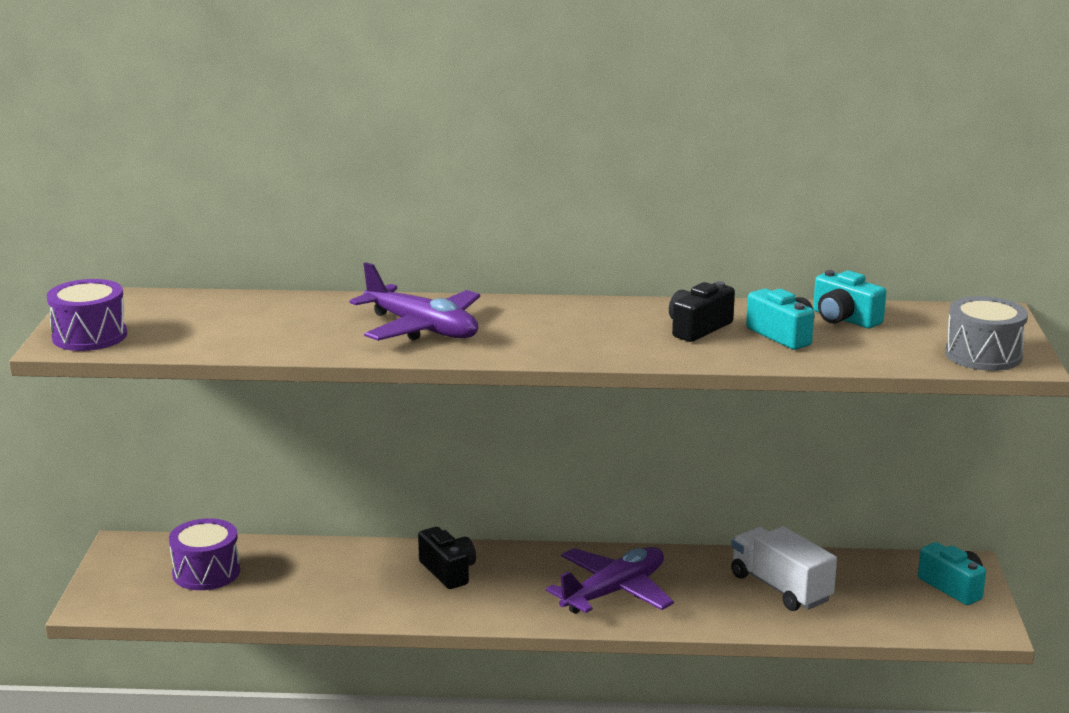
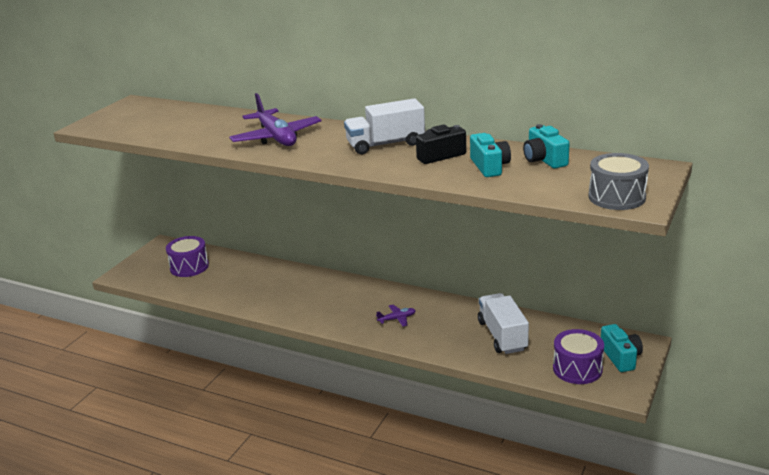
camera: 25 degrees right, 5 degrees up
(89, 336) = (104, 123): purple drum -> purple drum (577, 369)
(448, 571) = (313, 289): black camera -> none
(602, 321) = (385, 144): none -> white truck
(614, 592) = (397, 319): purple plane -> purple plane, size x0.45

